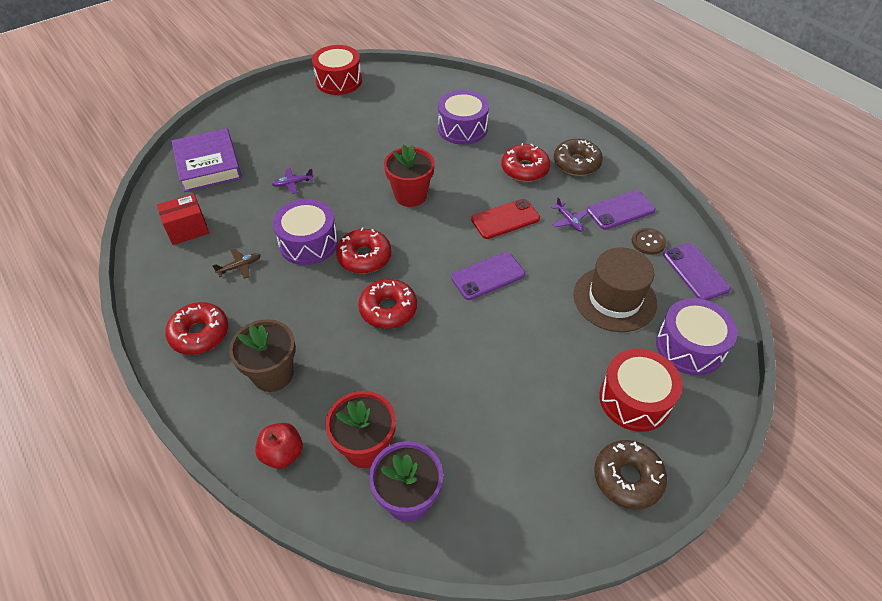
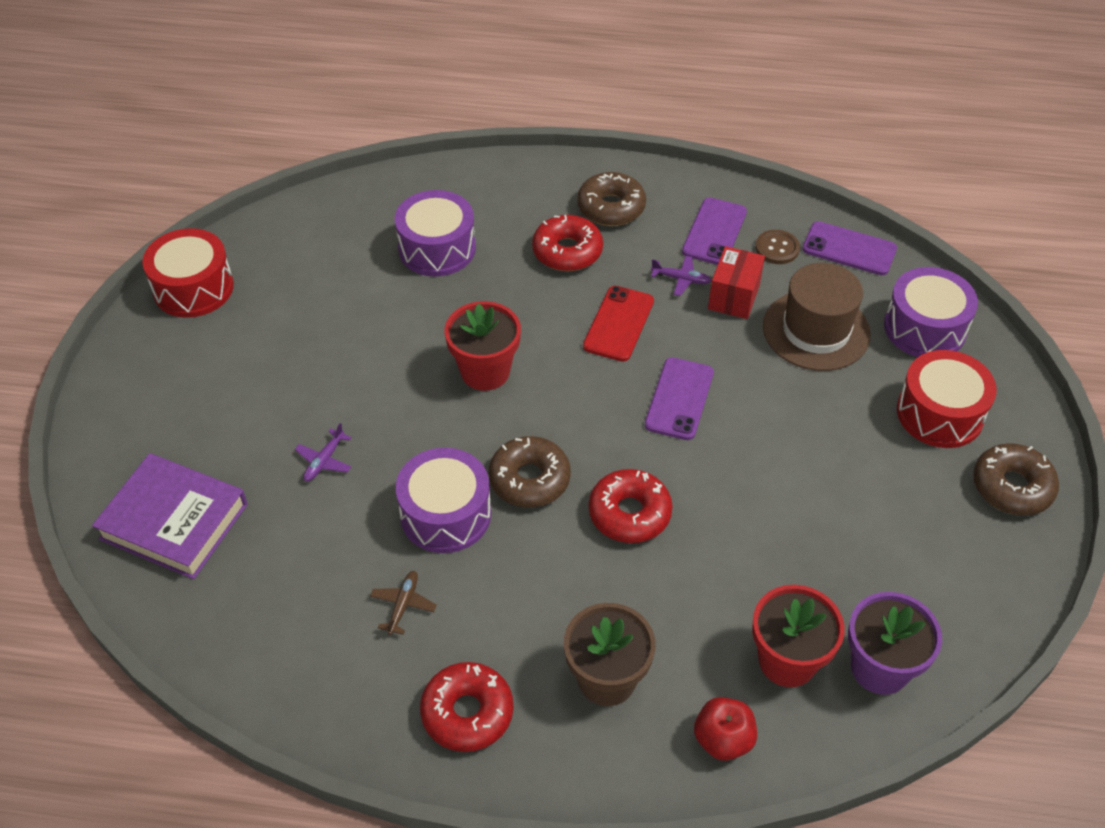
camera: 45 degrees left, 0 degrees up
(188, 230) = (272, 618): red box -> red box (734, 297)
(364, 257) = (529, 479): red donut -> brown donut

